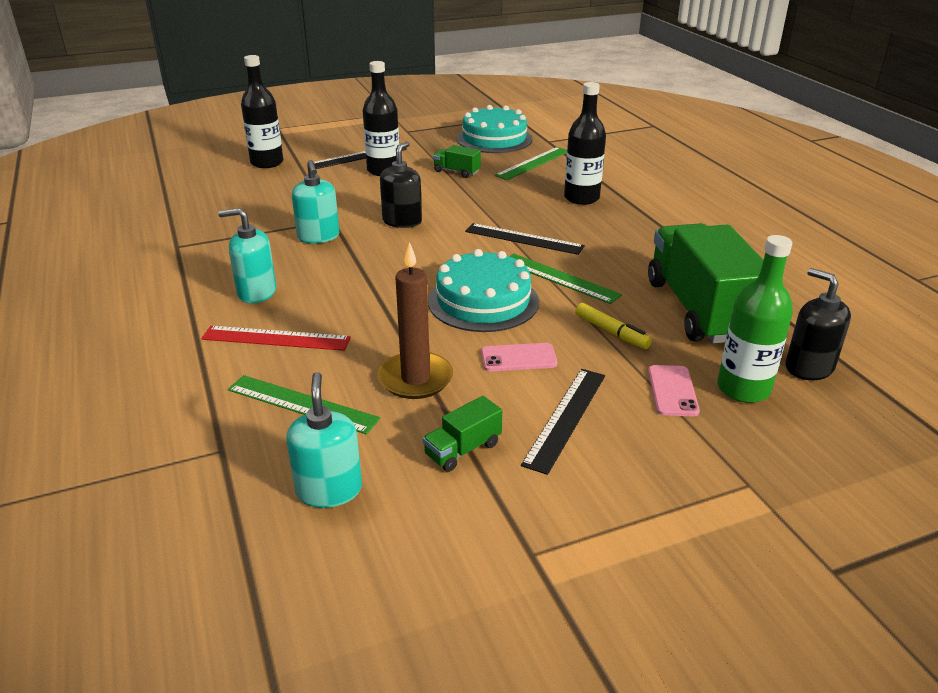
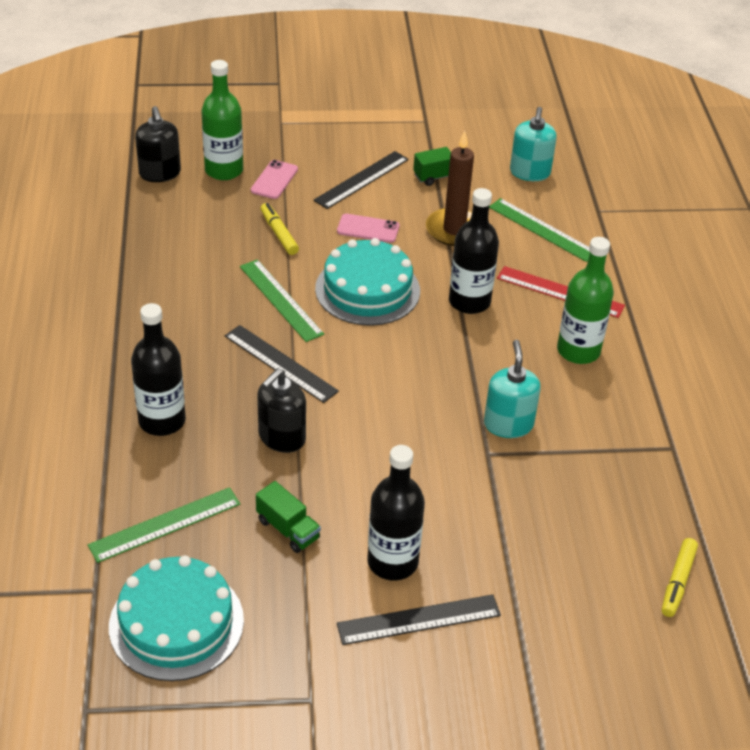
camera: 165 degrees left, 10 degrees up
(191, 189) = (678, 582): none -> yellow marker
(256, 292) = (578, 351): turquoise soap dispenser -> green bottle
(267, 163) = (569, 638): black bottle -> black bottle (469, 302)
(402, 221) = (403, 429): black soap dispenser -> black soap dispenser (281, 437)
(700, 310) = (186, 237): green truck -> none

